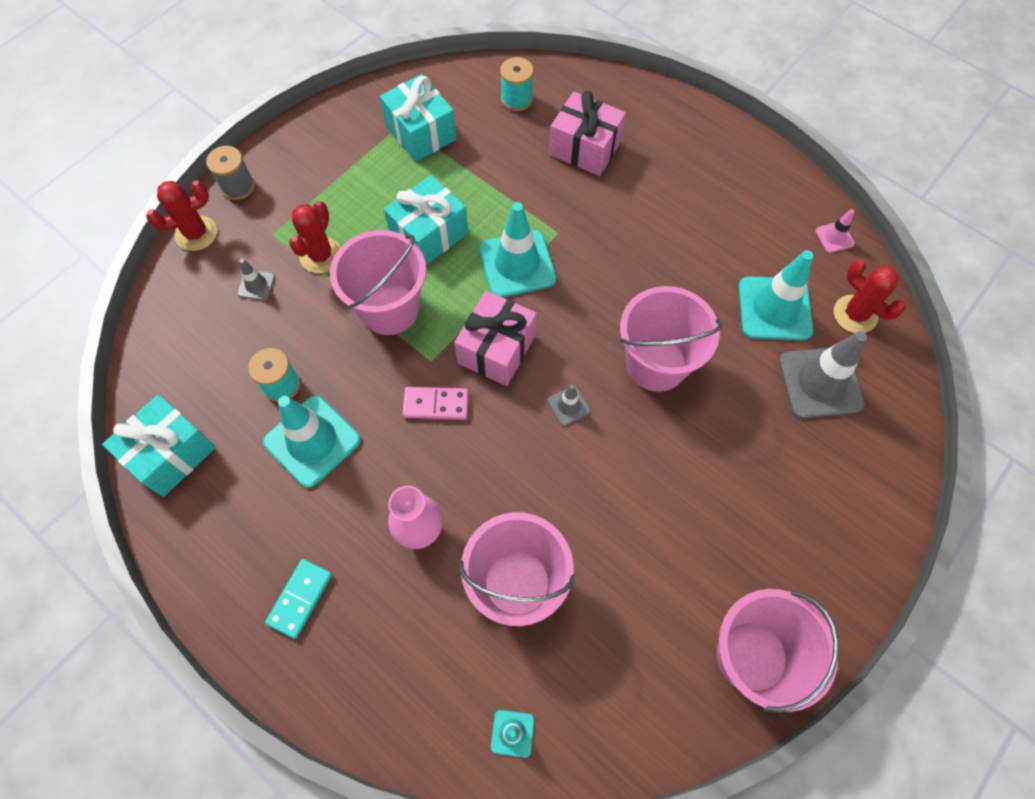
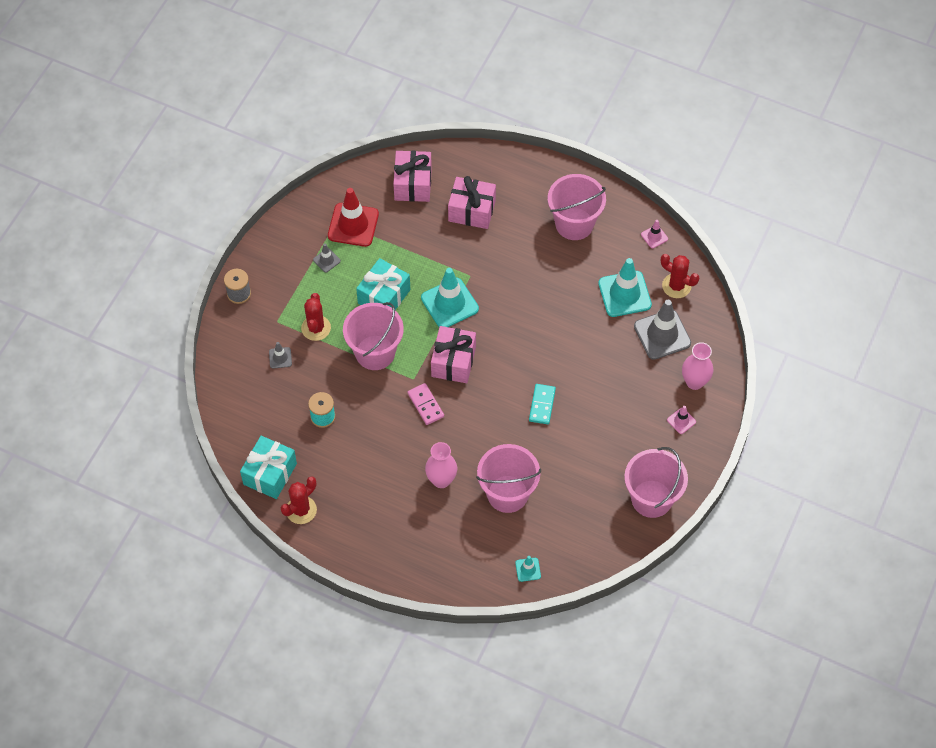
camera: 15 degrees left, 5 degrees down
(196, 233) = (224, 333): red cactus -> red cactus (301, 510)
(300, 599) = (383, 533): turquoise domino -> turquoise domino (542, 405)
(312, 441) = (356, 445): turquoise traffic cone -> none
(421, 132) = (353, 225): turquoise gift -> red traffic cone
(436, 404) = (426, 405): pink domino -> pink domino turned 75 degrees clockwise
(516, 99) = (413, 184): turquoise spool -> pink gift
(568, 405) = (509, 386): grey traffic cone -> grey traffic cone (326, 260)
(656, 364) = (557, 347): pink bucket -> pink bucket (574, 224)
(826, 530) = (681, 421): none -> pink traffic cone
(858, 470) = (694, 382): none -> pink vase

